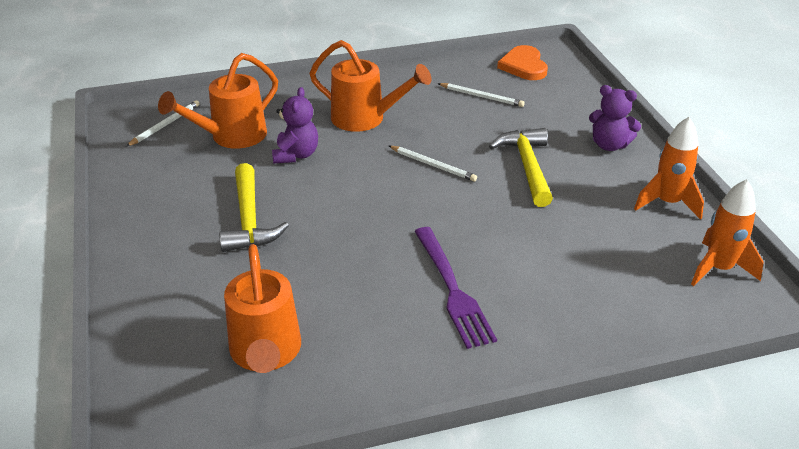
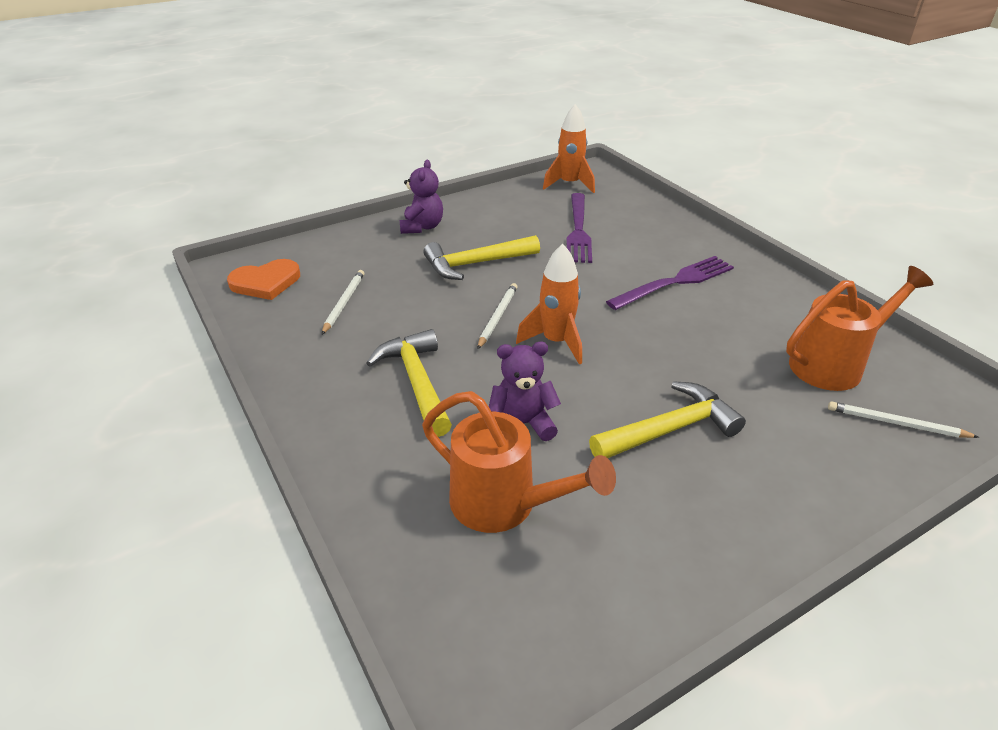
camera: 105 degrees left, 0 degrees up
(165, 125) = (501, 609): white pencil -> white pencil (896, 423)
(365, 119) = (417, 382): orange watering can -> yellow hammer
(585, 247) = (578, 230): none -> purple fork
(667, 203) = (500, 201): orange rocket -> orange rocket (556, 342)

